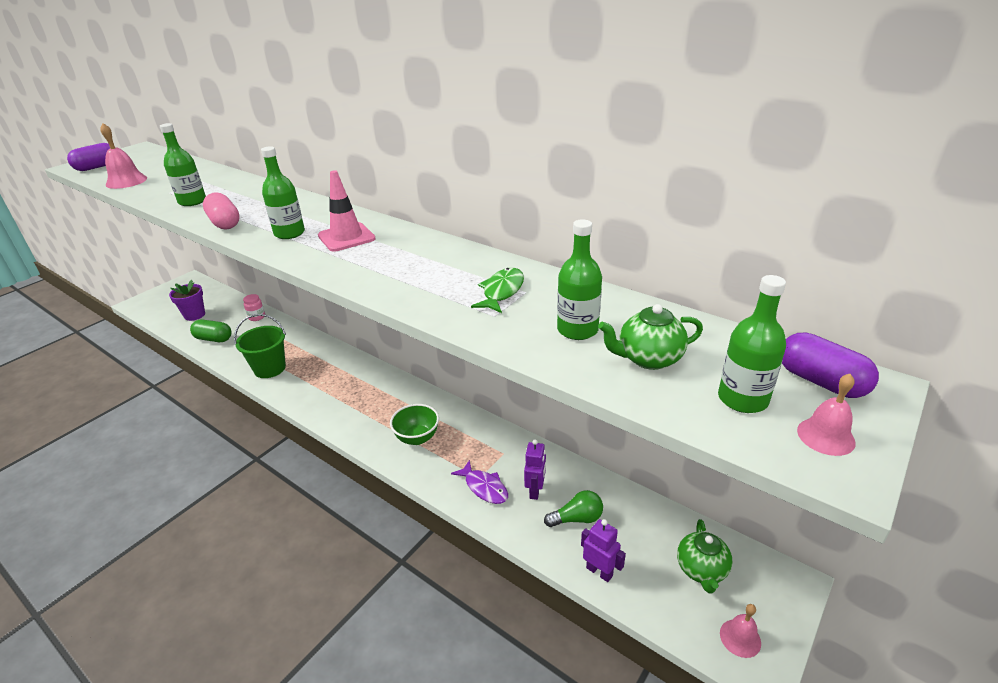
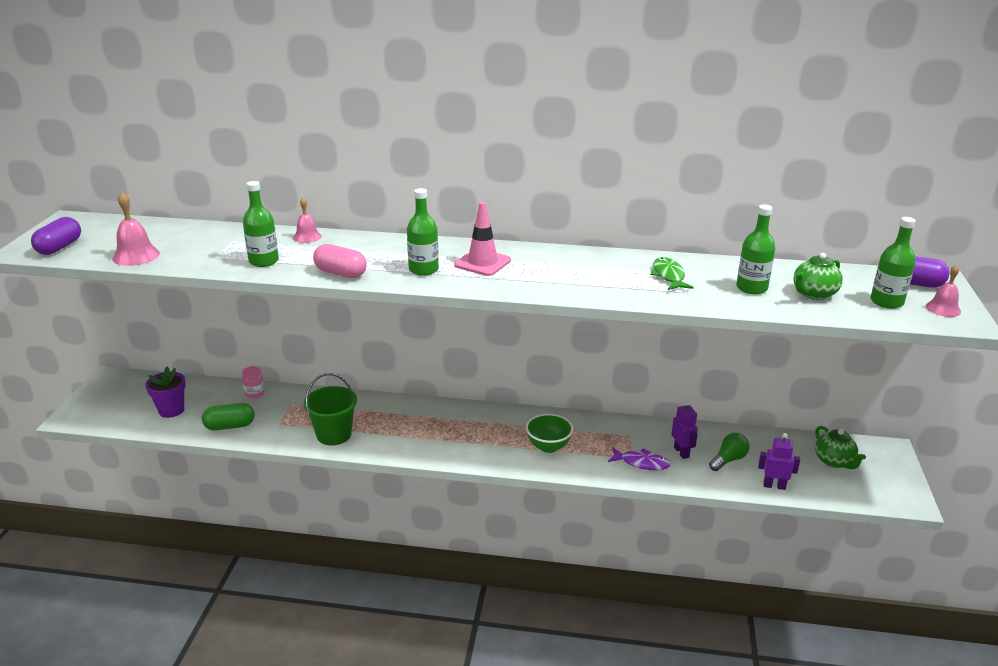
camera: 30 degrees left, 5 degrees down
(740, 638) = (887, 489): pink bell -> pink bell (307, 237)

